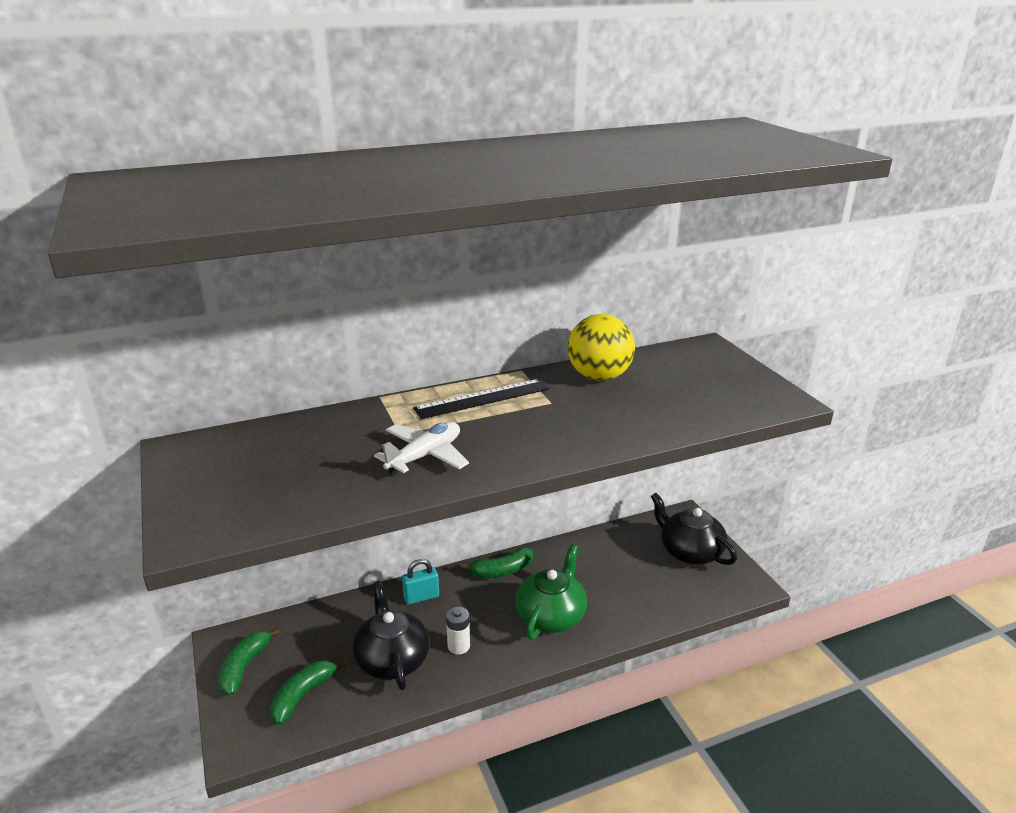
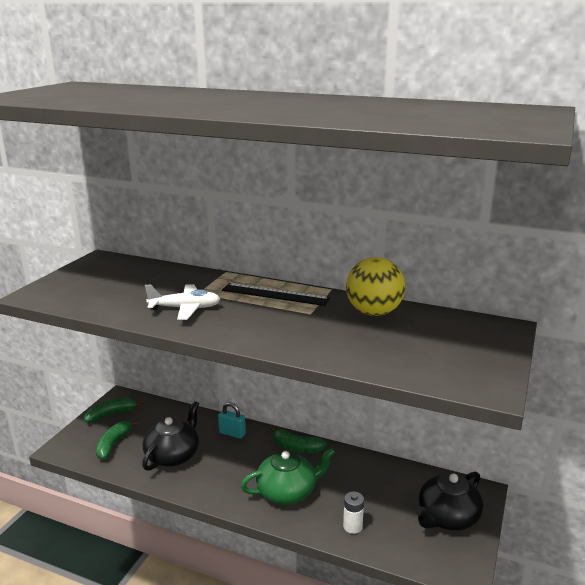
camera: 45 degrees right, 5 degrees down
(303, 695) = (113, 444): green banana -> green banana turned 60 degrees counterclockwise
(458, 646) = (213, 472): white battery -> white battery (352, 526)
(690, 551) = (447, 517): black teapot -> black teapot turned 135 degrees counterclockwise

